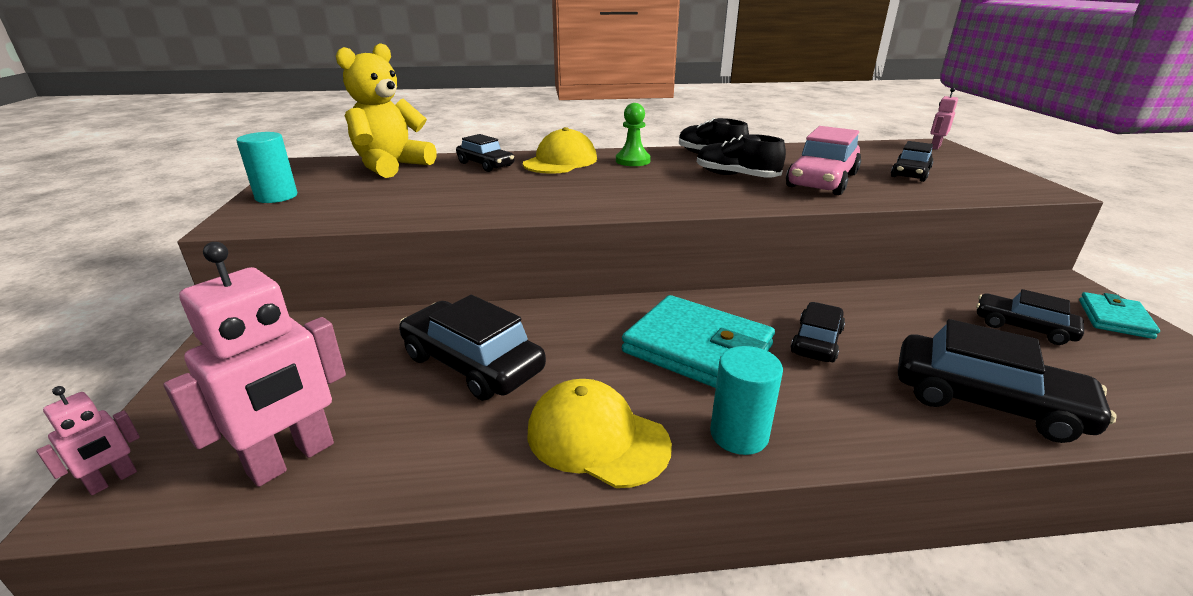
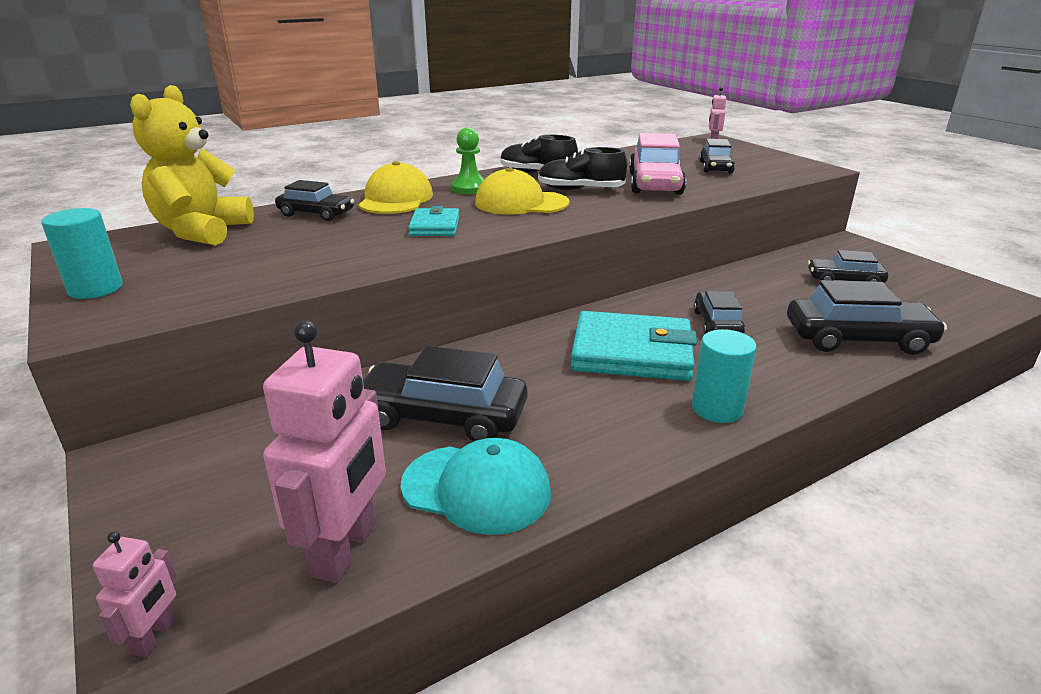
camera: 25 degrees left, 0 degrees up
(438, 440) = (476, 488): none -> turquoise cap
(597, 438) = (613, 444): yellow cap -> yellow cap (521, 203)
(1114, 319) = (893, 262): turquoise wallet -> turquoise wallet (435, 226)

